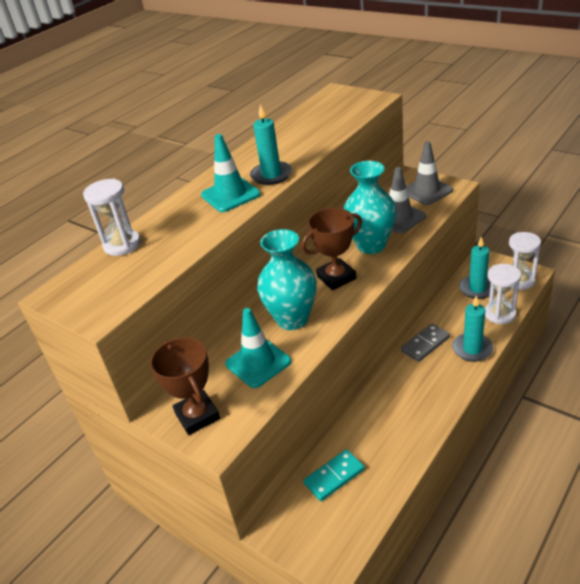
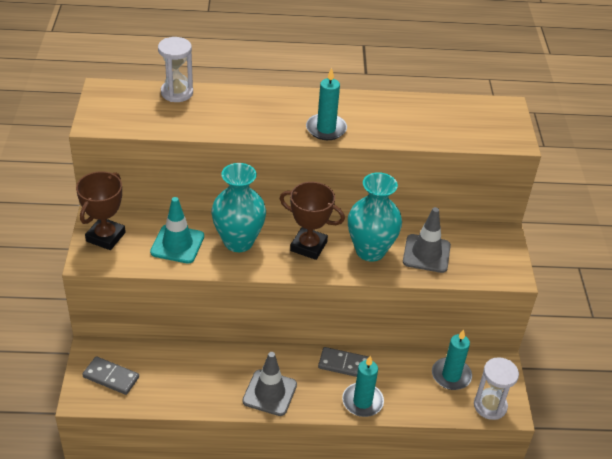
camera: 45 degrees right, 5 degrees up
(230, 195) = (280, 118): turquoise traffic cone -> none
(322, 527) = (111, 377): none -> grey domino
(334, 476) = (159, 364): turquoise domino -> none
(427, 191) = (488, 257): grey traffic cone -> grey traffic cone (269, 393)
(500, 314) = (426, 406): white hourglass -> none

